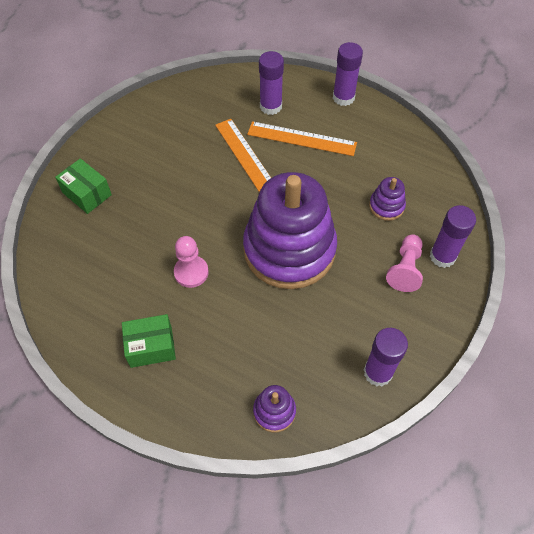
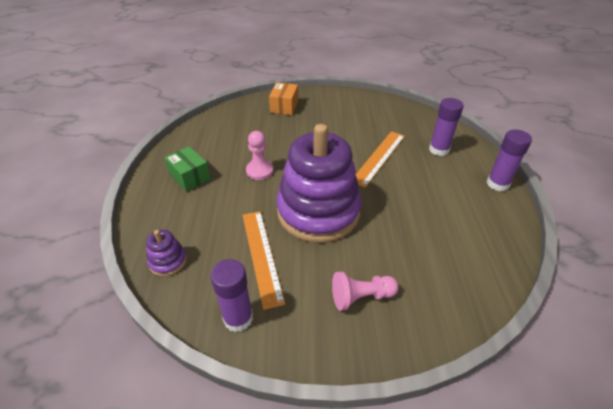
camera: 60 degrees right, 15 degrees down
(87, 194) = (284, 106): green box -> orange box
(301, 138) = (428, 177): orange ruler -> orange ruler (261, 255)
(386, 206) = (416, 256): purple stacking toy -> none
(442, 256) = (400, 323): purple glue stick -> none

